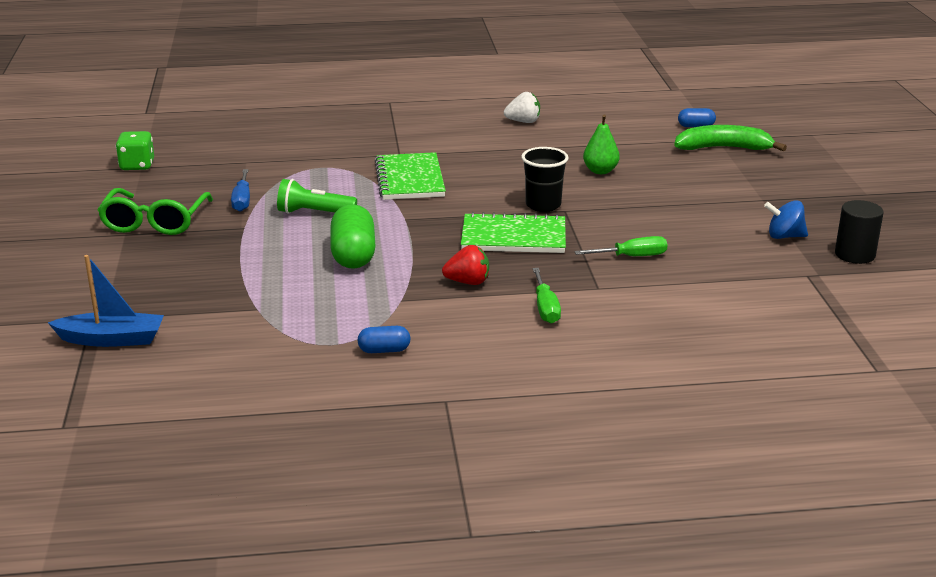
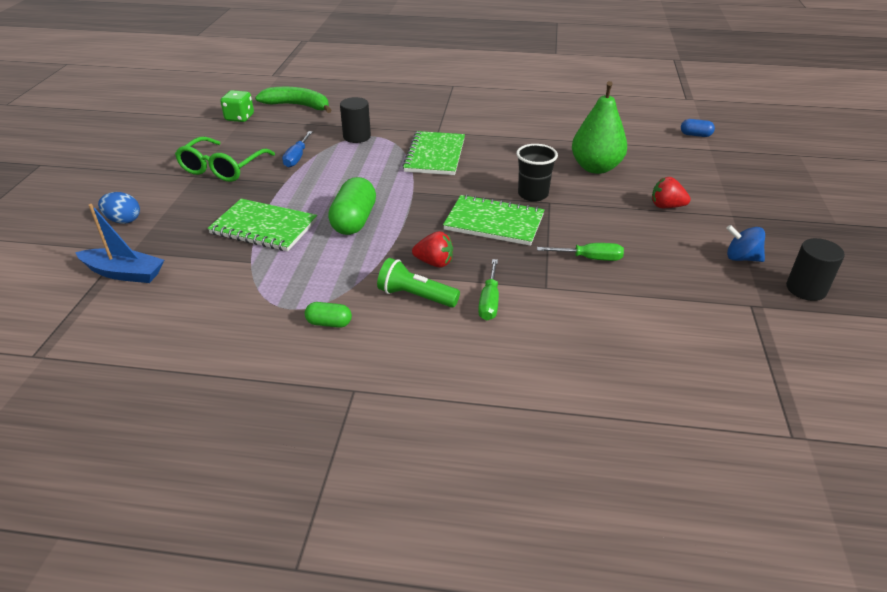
camera: 15 degrees right, 10 degrees up
(69, 290) = (123, 220): none -> blue egg
(250, 275) = (264, 227): none -> green notebook
(303, 170) = (357, 137): none -> black cylinder
(314, 213) = (344, 176): green flashlight -> green flashlight (416, 296)
(384, 350) = (329, 323): blue capsule -> green capsule
(523, 122) = (550, 114): white strawberry -> none
(600, 171) = (595, 168): green pear -> green pear, size x1.72
(691, 199) = (666, 206): none -> red strawberry
(723, 148) = (713, 159): green banana -> green banana (298, 106)

